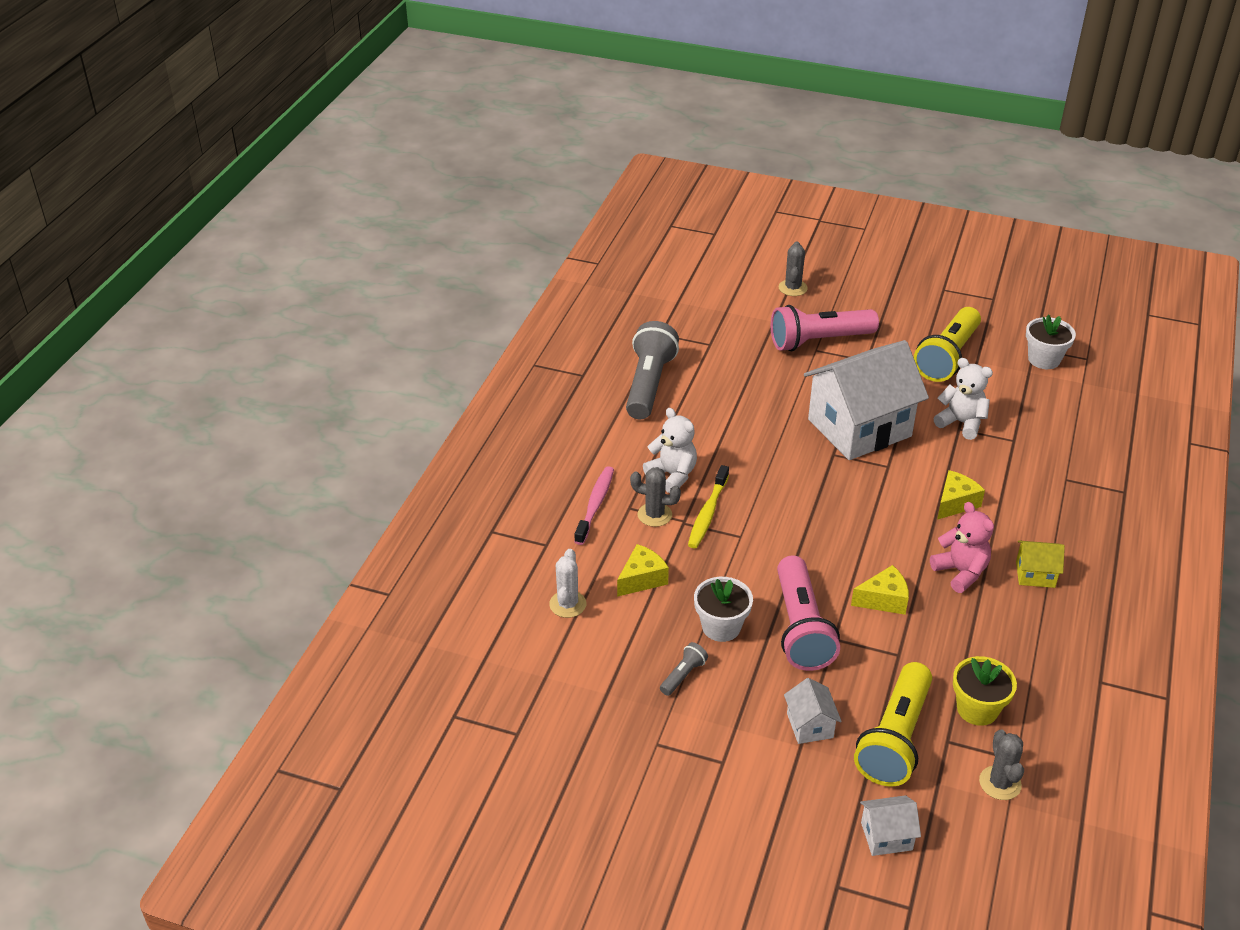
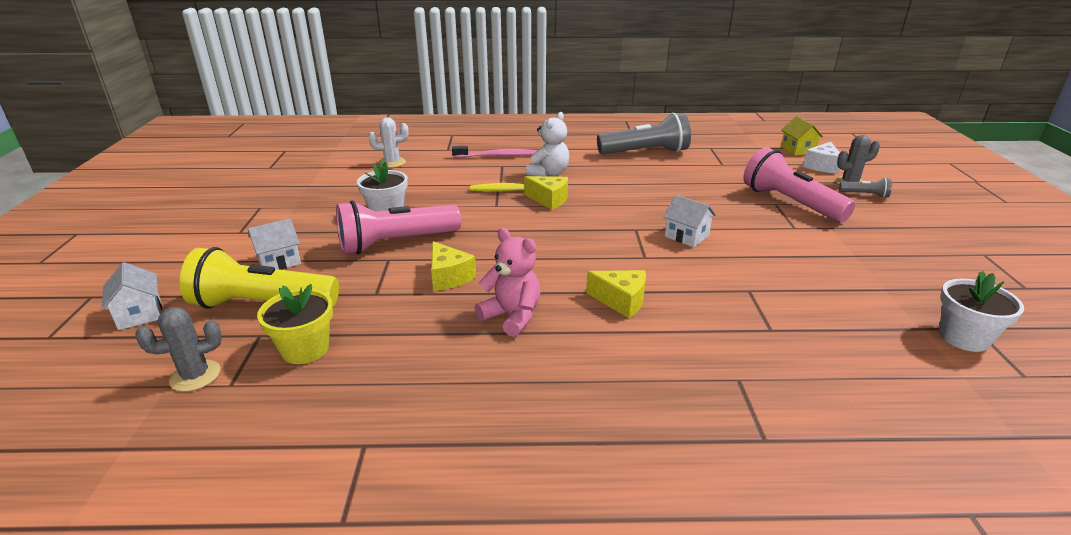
camera: 70 degrees right, 10 degrees down
(642, 579) = (428, 180): yellow cheese -> yellow cheese (549, 200)
(654, 515) = (499, 174): grey cactus -> none
(683, 675) = (330, 206): grey flashlight -> grey flashlight (865, 195)
(747, 285) = (822, 166): none -> white cheese
(859, 428) = (686, 236): white house -> white house, size x0.42
(947, 357) = (865, 270): yellow flashlight -> none
(961, 423) = (760, 290): white teddy bear -> none
(961, 572) = (512, 316): pink teddy bear -> pink teddy bear turned 90 degrees counterclockwise
(1035, 574) = (538, 369): yellow house -> yellow house (797, 150)

